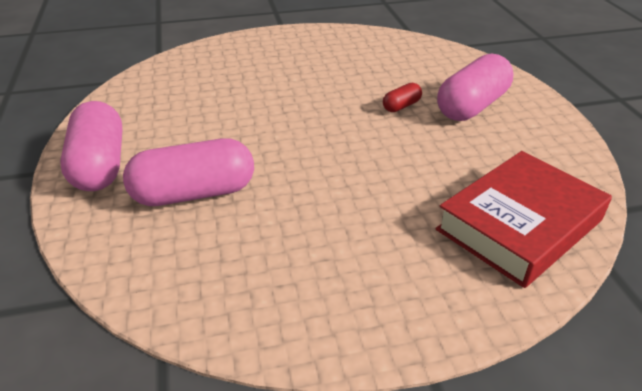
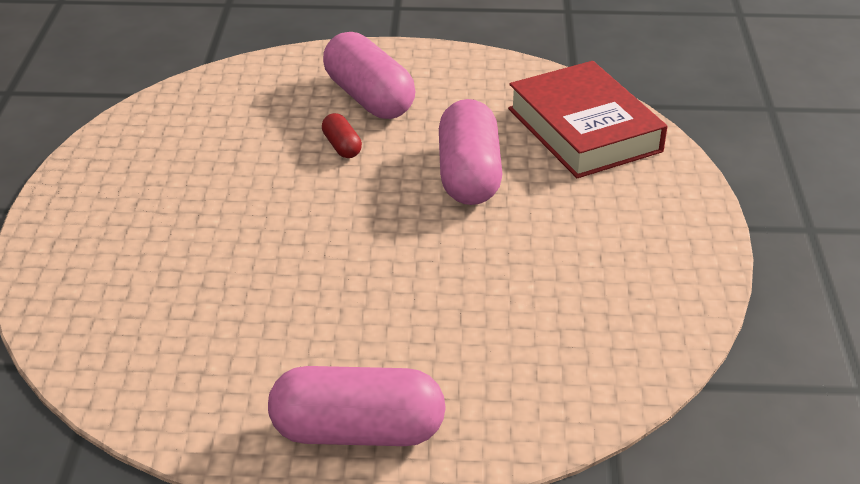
camera: 75 degrees left, 0 degrees up
(194, 193) = (458, 341): pink capsule -> pink capsule (468, 175)

